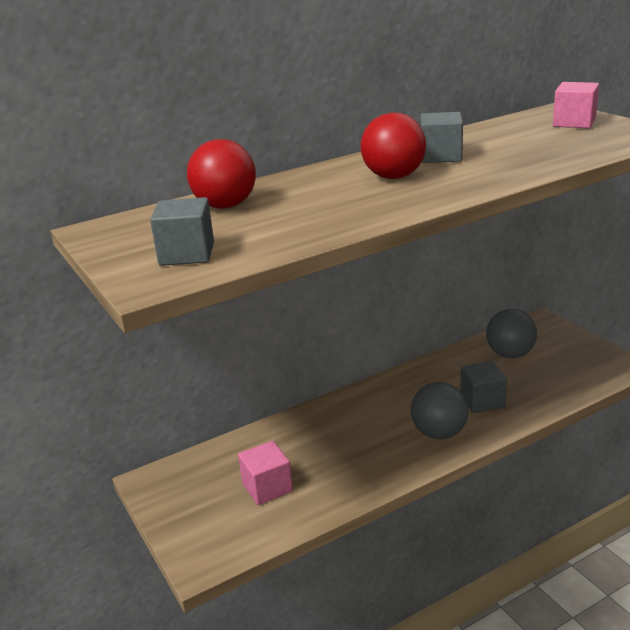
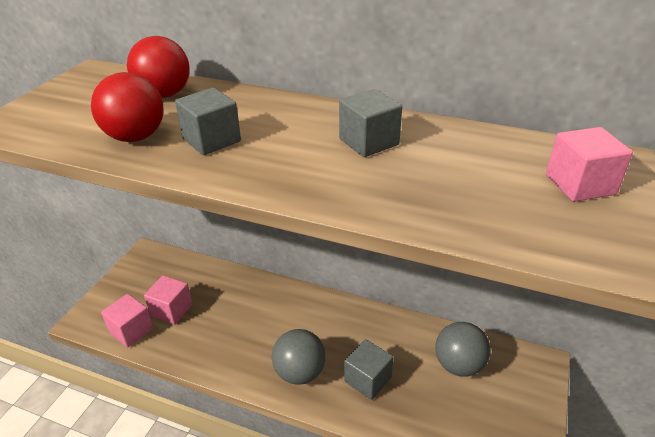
camera: 50 degrees right, 10 degrees up
(187, 254) = (58, 117): grey cube -> grey cube (211, 140)
(263, 526) = (131, 330): none -> pink cube
(394, 177) = (288, 138): red ball -> red ball (135, 137)

